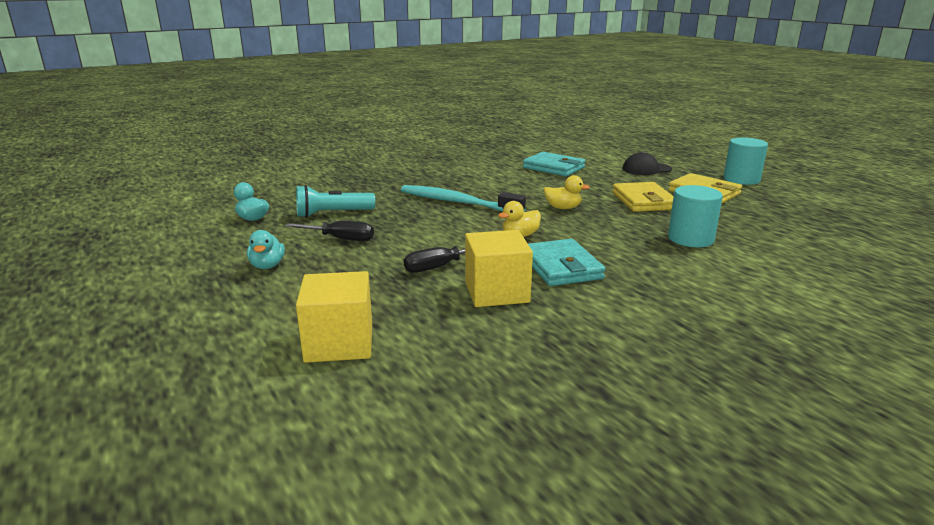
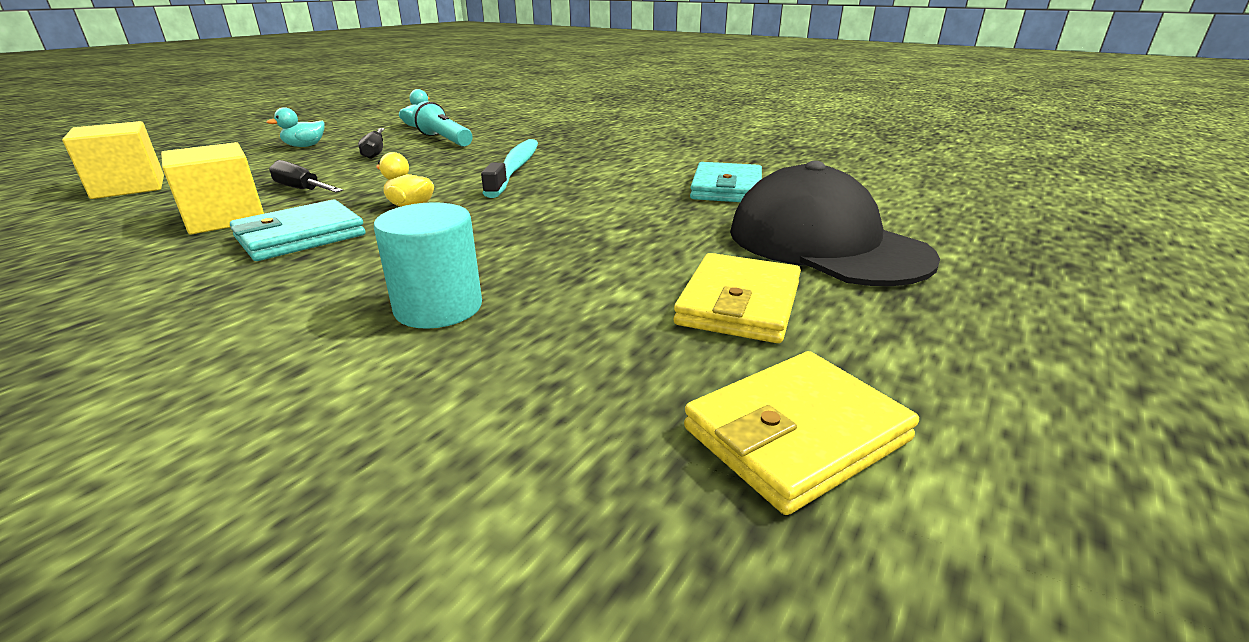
camera: 65 degrees right, 5 degrees up
(563, 208) = (536, 213): yellow duck -> none
(643, 201) = (621, 257): yellow wallet -> yellow wallet (795, 434)
(646, 169) = (825, 244): black cap -> black cap, size x2.01
(741, 179) = (909, 342): turquoise cylinder -> none

